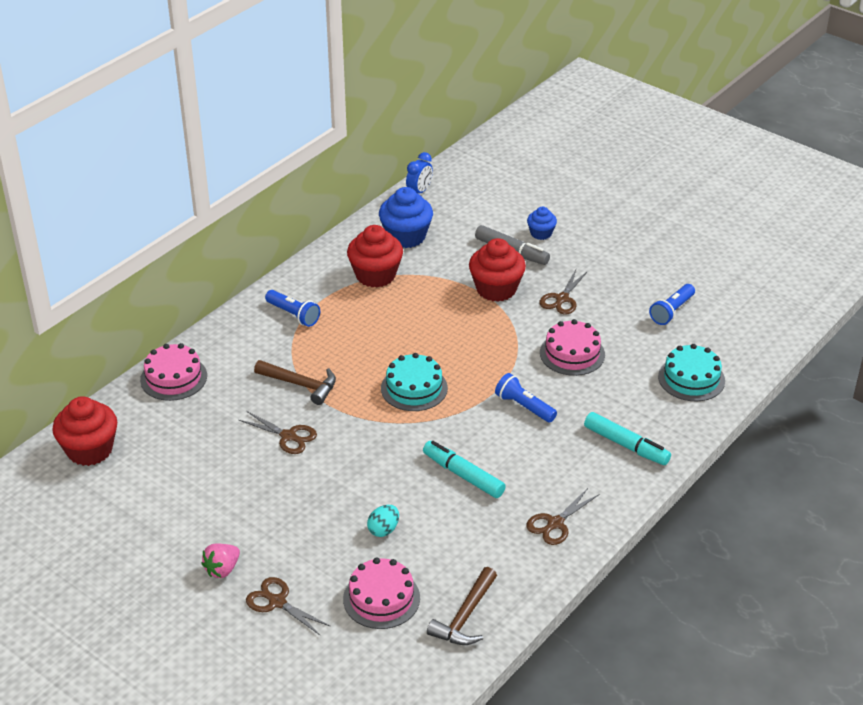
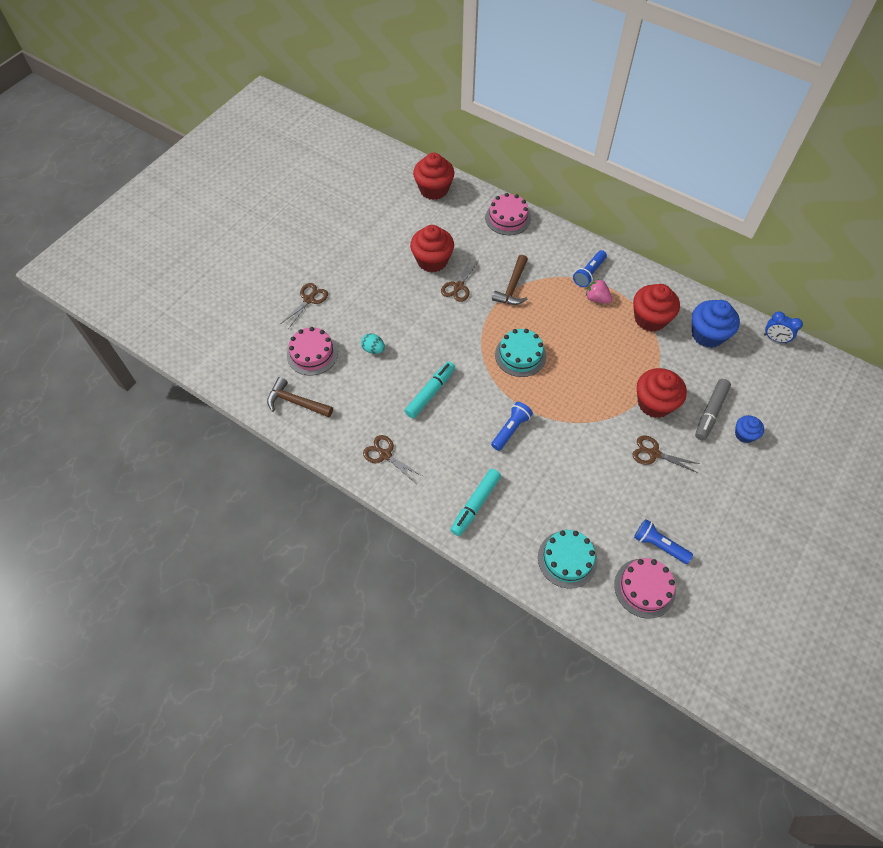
camera: 85 degrees right, 20 degrees up
(222, 569) = (335, 269): pink strawberry -> pink strawberry (597, 299)
(233, 460) = (432, 261): none -> red cupcake
(572, 353) = (582, 463): pink cake -> pink cake (644, 588)

